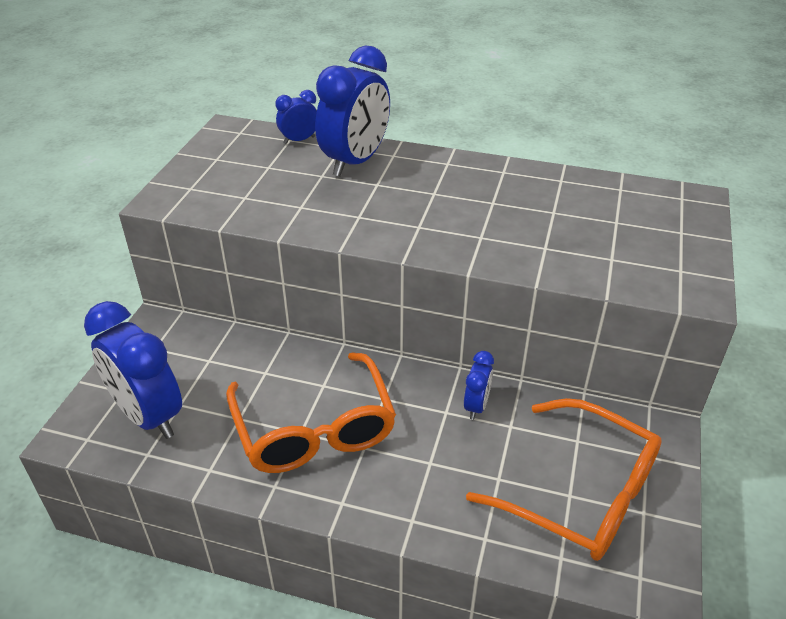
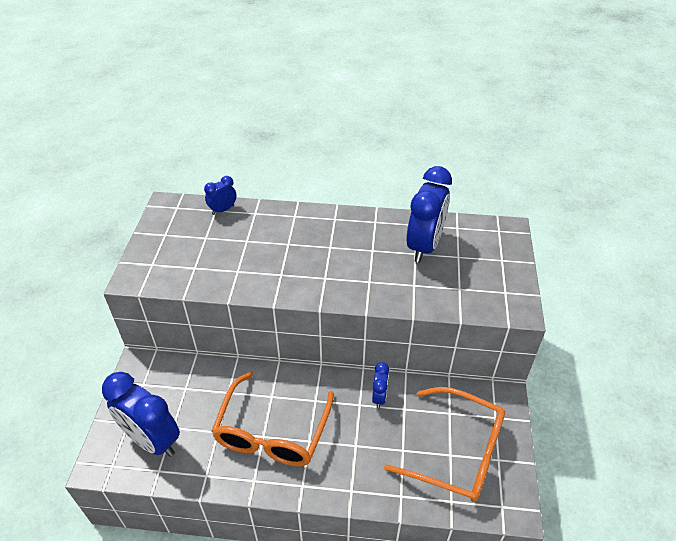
camera: 10 degrees left, 5 degrees up
(314, 429) = (272, 432): orange glasses -> orange glasses turned 45 degrees clockwise
(355, 162) = (268, 225): blue clock -> blue clock (424, 246)

